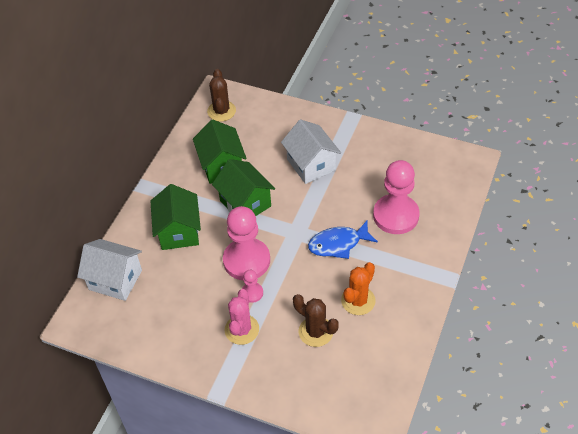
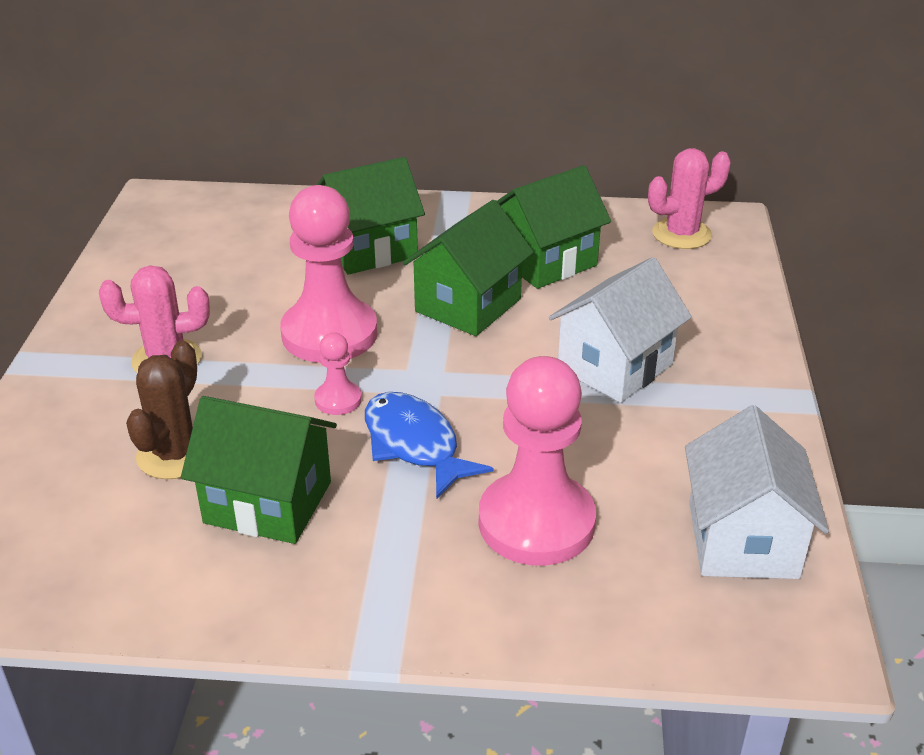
camera: 70 degrees right, 15 degrees down
(115, 280) = (247, 213): white house -> white house (742, 540)
(221, 111) = (681, 234): brown cactus -> pink cactus
(252, 293) = (254, 355): pink pawn -> pink pawn (338, 400)
(358, 301) = (268, 502): orange cactus -> green house

